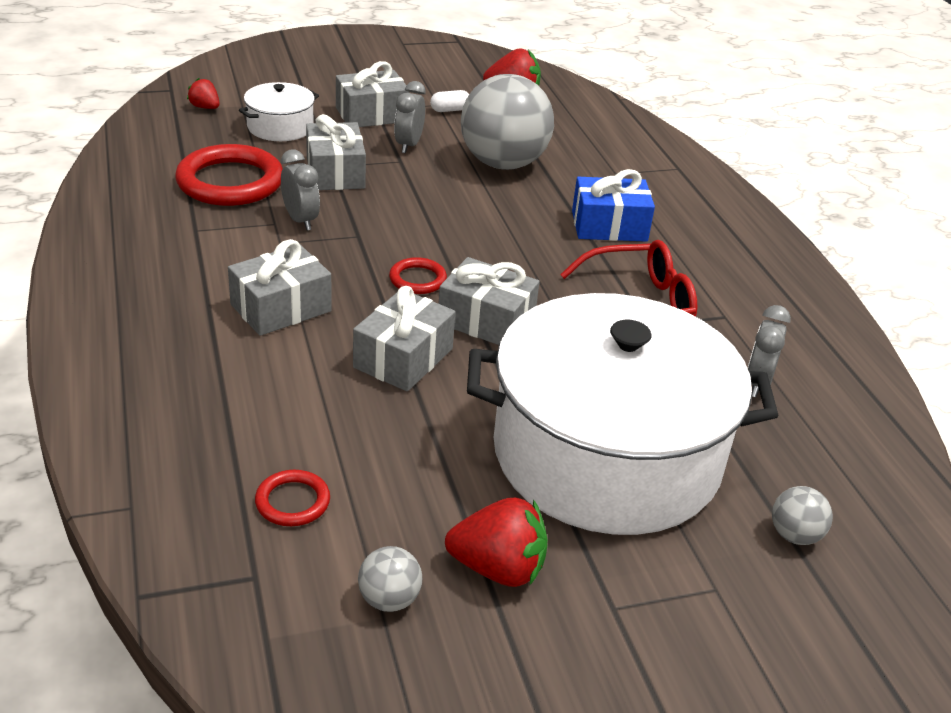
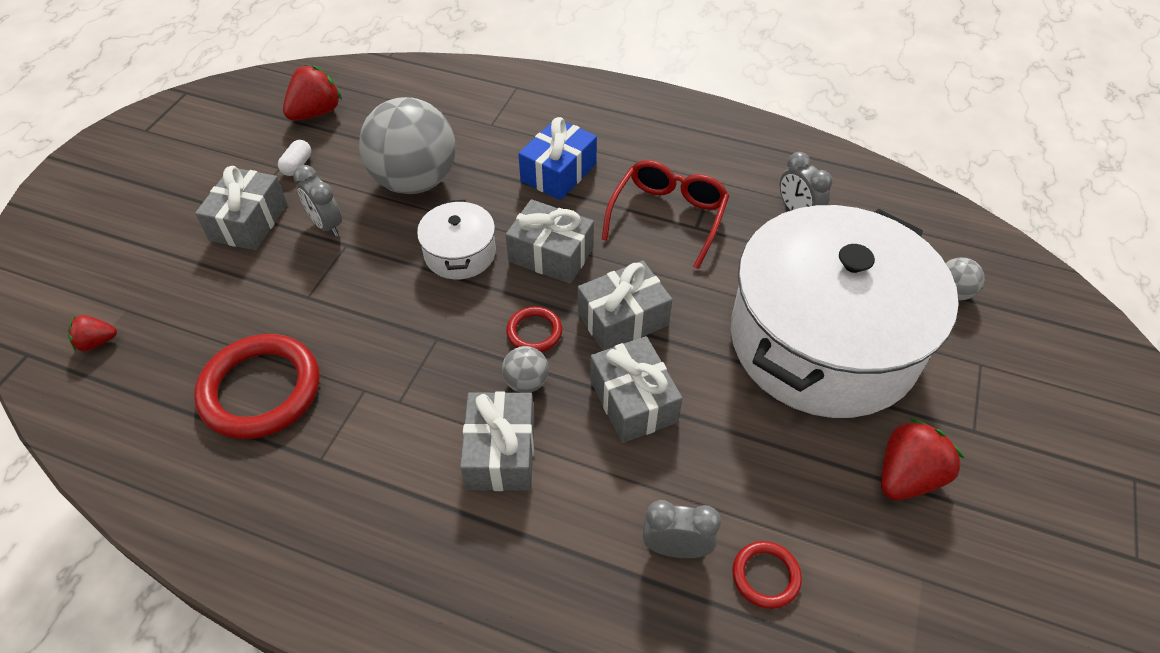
camera: 50 degrees left, 15 degrees up
(280, 127) = (200, 300): white pot -> white pot (460, 253)
(301, 220) = (377, 367): grey clock -> grey clock (676, 548)
(335, 173) = (322, 301): grey gift -> grey gift (551, 255)
(389, 599) = (907, 565): grey ball -> grey ball (526, 382)

